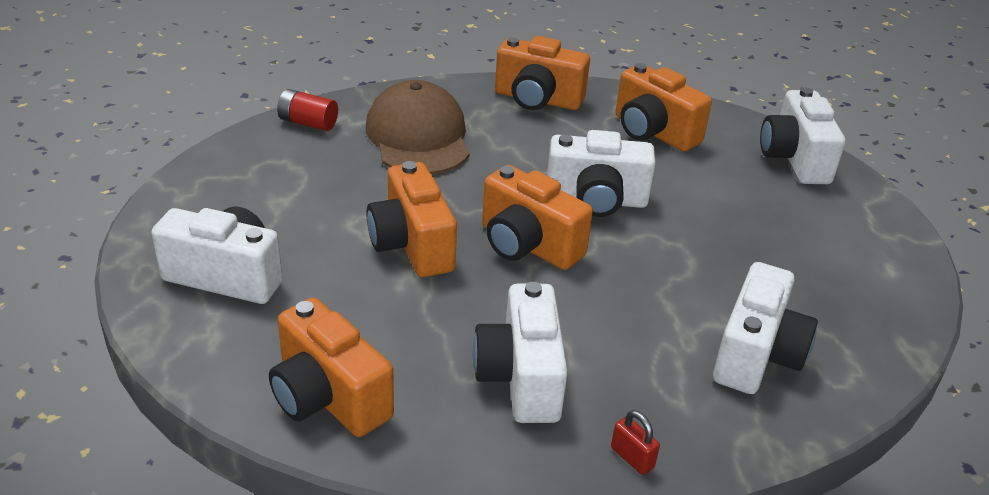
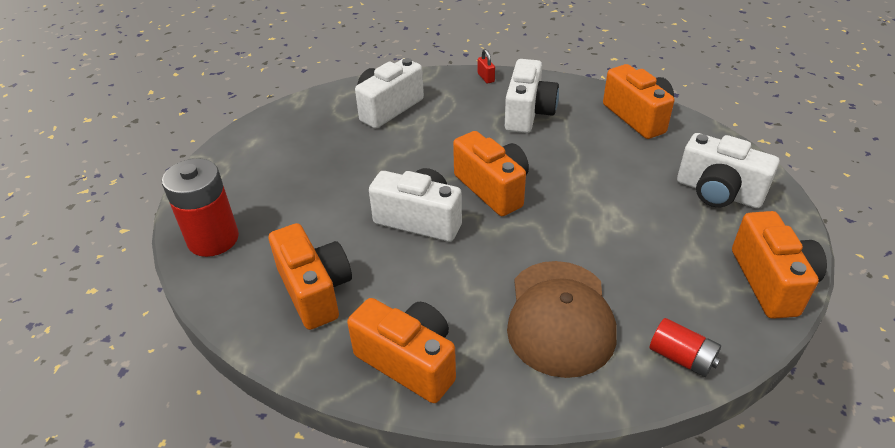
camera: 160 degrees left, 5 degrees up
(412, 245) = (581, 199): orange camera -> orange camera (771, 281)
(794, 159) = (213, 239): white camera -> red battery

